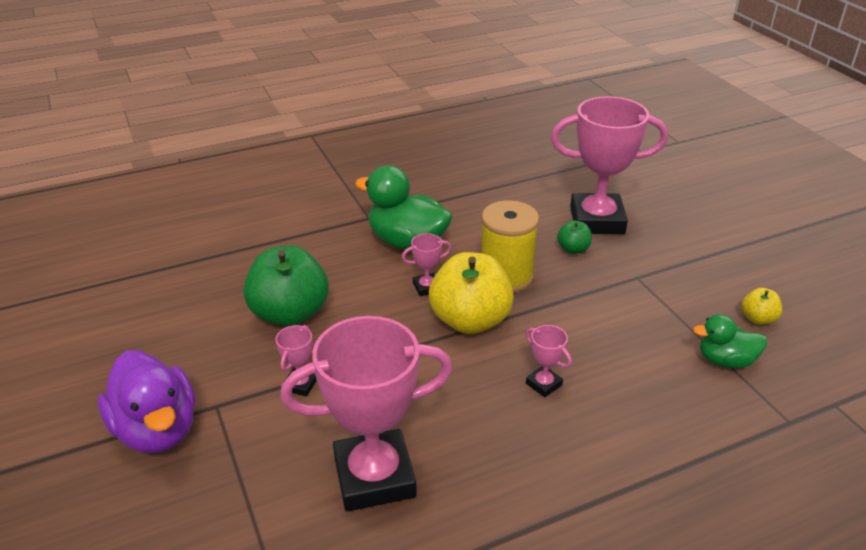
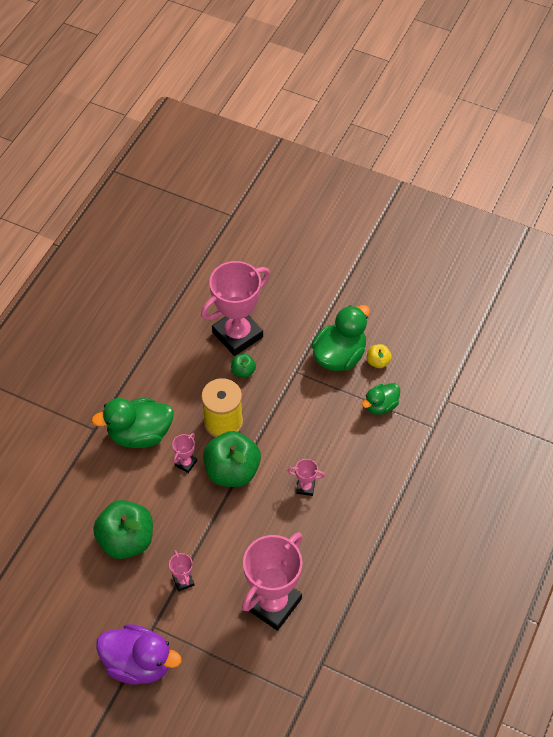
camera: 40 degrees left, 20 degrees up
(470, 321) = (232, 471): yellow apple -> green apple
(708, 290) = (339, 356): none -> green duck

